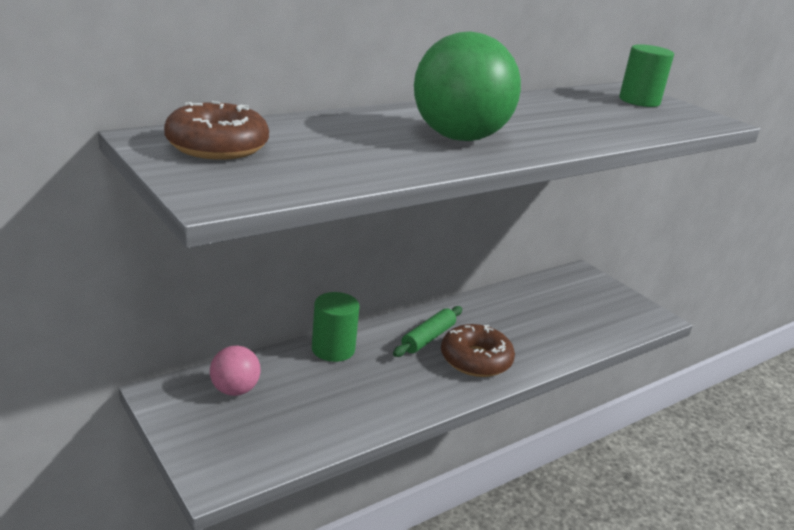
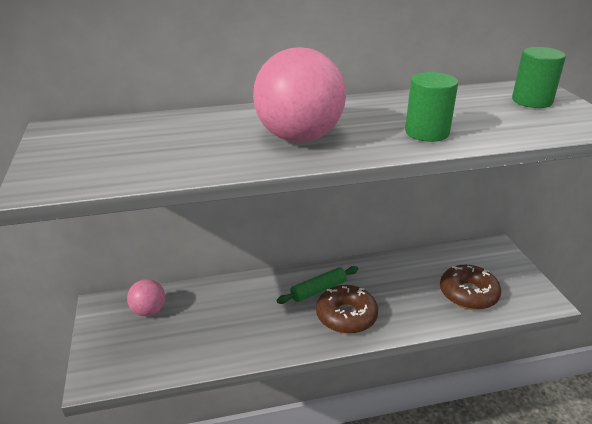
camera: 25 degrees right, 5 degrees up
(217, 146) = (92, 139): brown donut -> brown donut (468, 294)
(333, 349) = (238, 289): green cylinder -> green cylinder (427, 132)
(459, 138) = (299, 138): green ball -> pink ball

